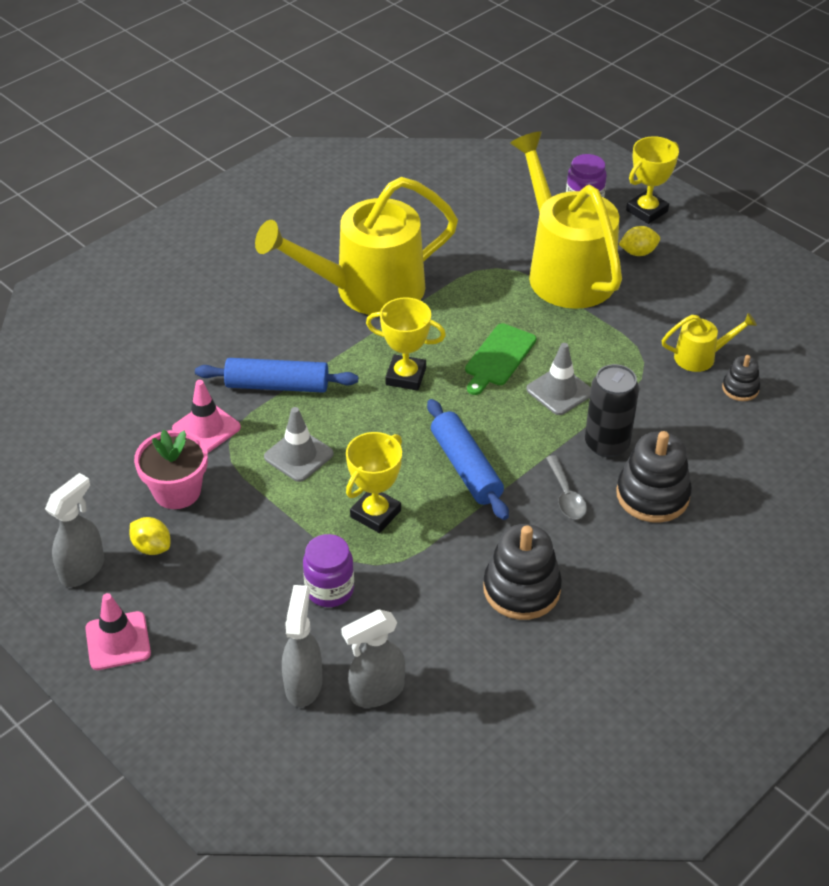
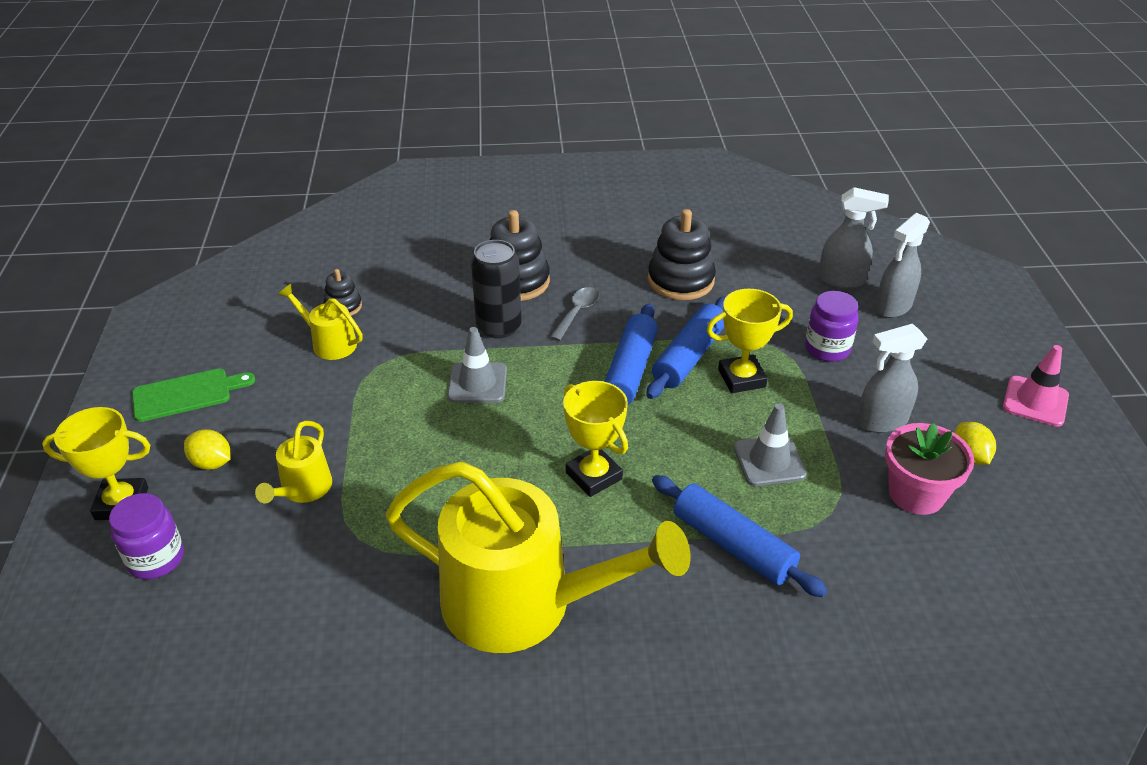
camera: 140 degrees left, 5 degrees down
(83, 569) = (1048, 472): grey spray bottle -> grey spray bottle (881, 421)
(206, 428) = (845, 542): pink traffic cone -> none
(435, 509) = (688, 356): none -> blue rolling pin
(498, 357) = (488, 442): green cutting board -> green cutting board (187, 394)
(565, 270) = (303, 490): yellow watering can -> yellow watering can, size x0.44

